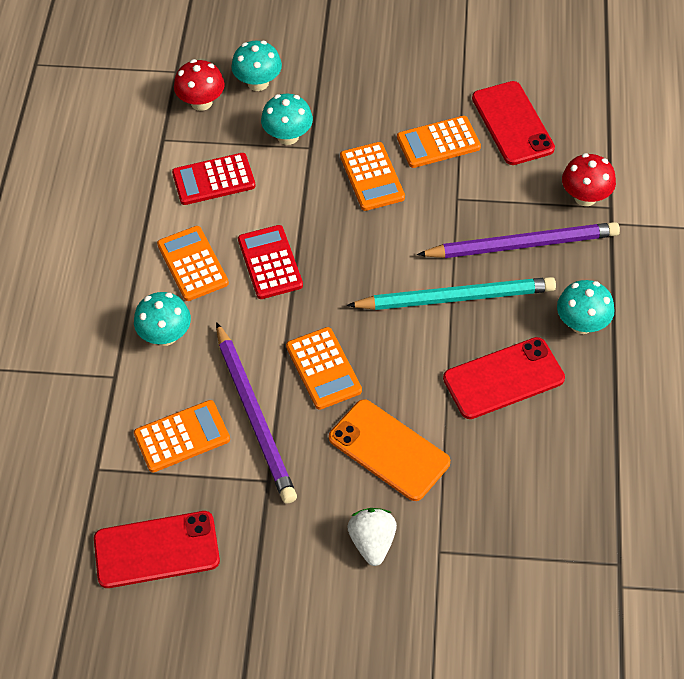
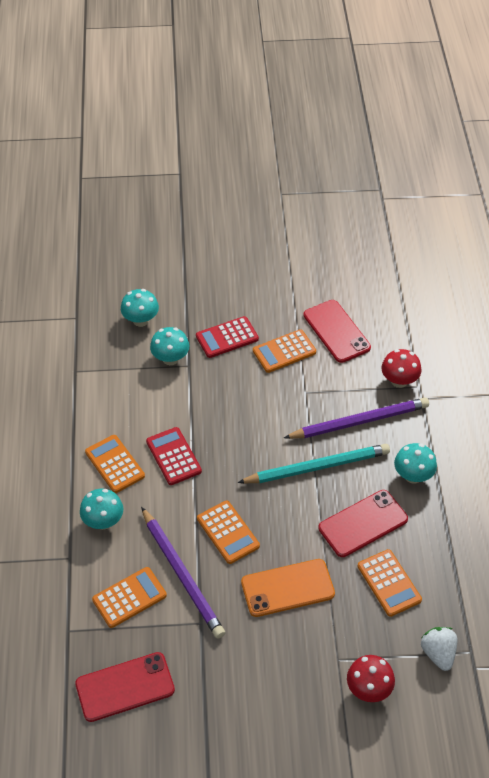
camera: 10 degrees left, 5 degrees down
(201, 102) = (100, 339): red mushroom -> red mushroom (368, 689)
(214, 180) = (120, 398): red calculator -> red calculator (227, 338)
(372, 177) = (239, 383): orange calculator -> orange calculator (389, 583)
(372, 542) = (287, 659): white strawberry -> white strawberry (438, 653)
(389, 450) = (287, 588): orange phone -> orange phone turned 45 degrees counterclockwise

